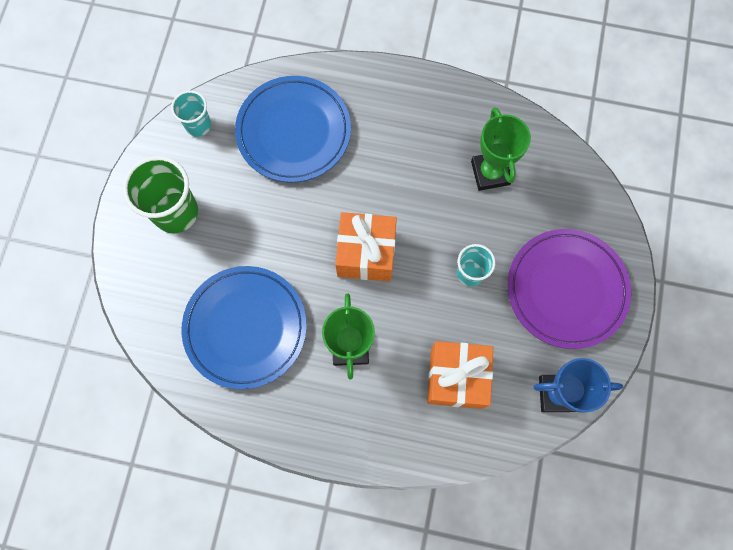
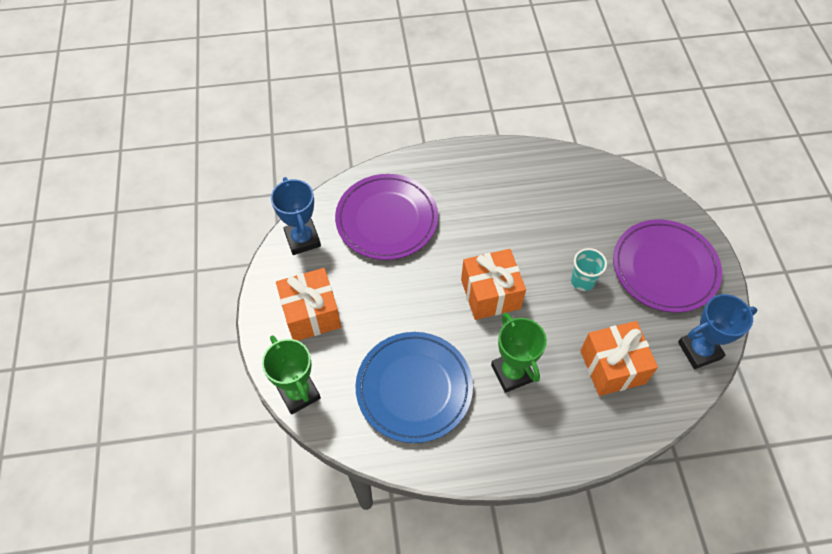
camera: 20 degrees left, 15 degrees down
(176, 212) = (311, 314): green cup -> orange gift
(198, 125) = (302, 239): turquoise cup -> blue trophy
(293, 132) = (387, 219): blue plate -> purple plate
(490, 173) = (561, 201): green trophy -> green trophy (298, 393)

